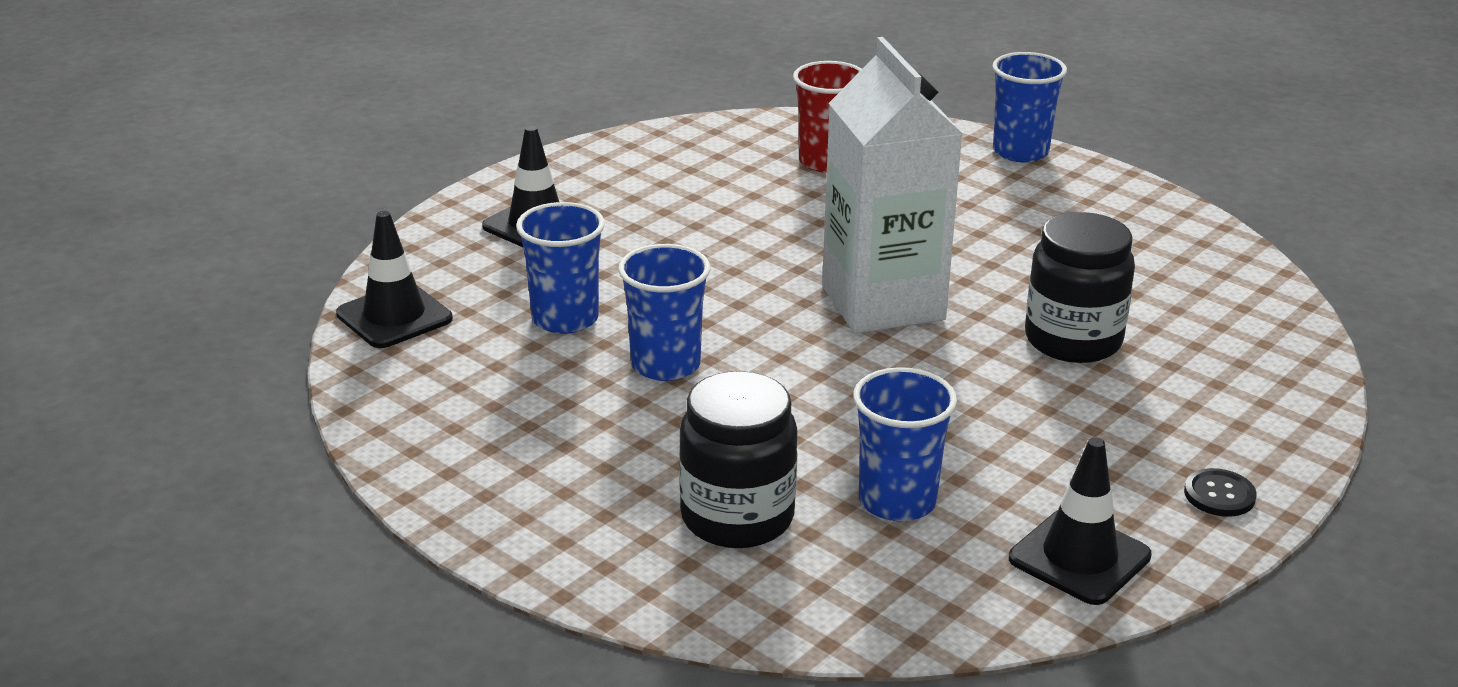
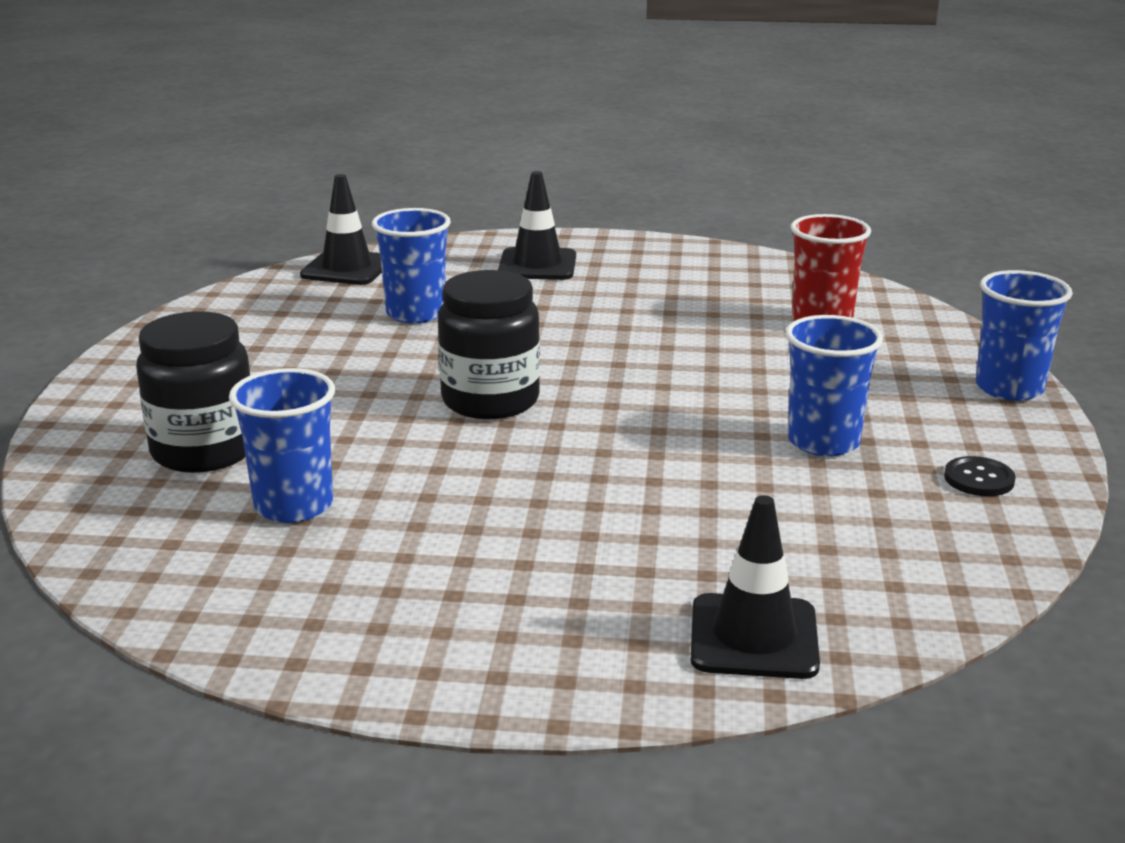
camera: 55 degrees right, 5 degrees down
(665, 365) = (395, 363): blue cup -> blue cup (823, 442)
(883, 303) = (612, 410): white carton -> none
(1073, 340) = (677, 510): black jar -> black jar (490, 400)
(1079, 557) = (286, 615): black traffic cone -> black traffic cone (753, 637)
(1219, 495) = (480, 665): black button -> black button (979, 479)

